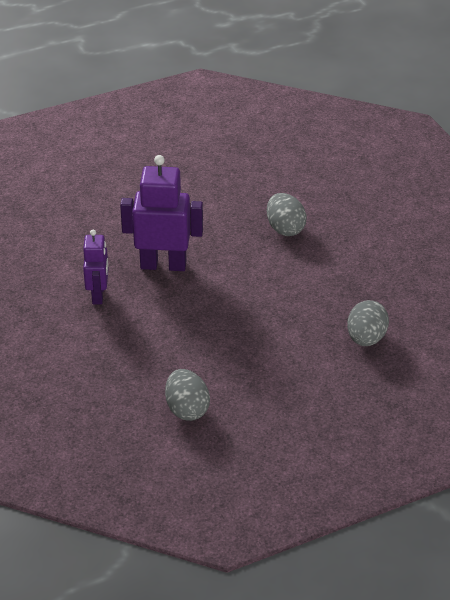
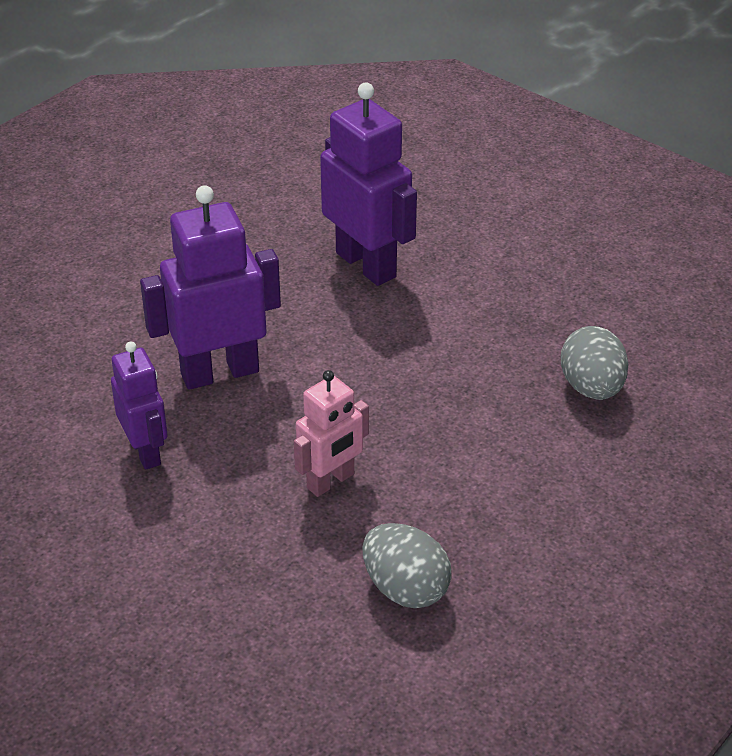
camera: 25 degrees left, 0 degrees up
(185, 342) = (331, 481): none -> pink robot
(285, 228) = (366, 264): grey egg -> purple robot

